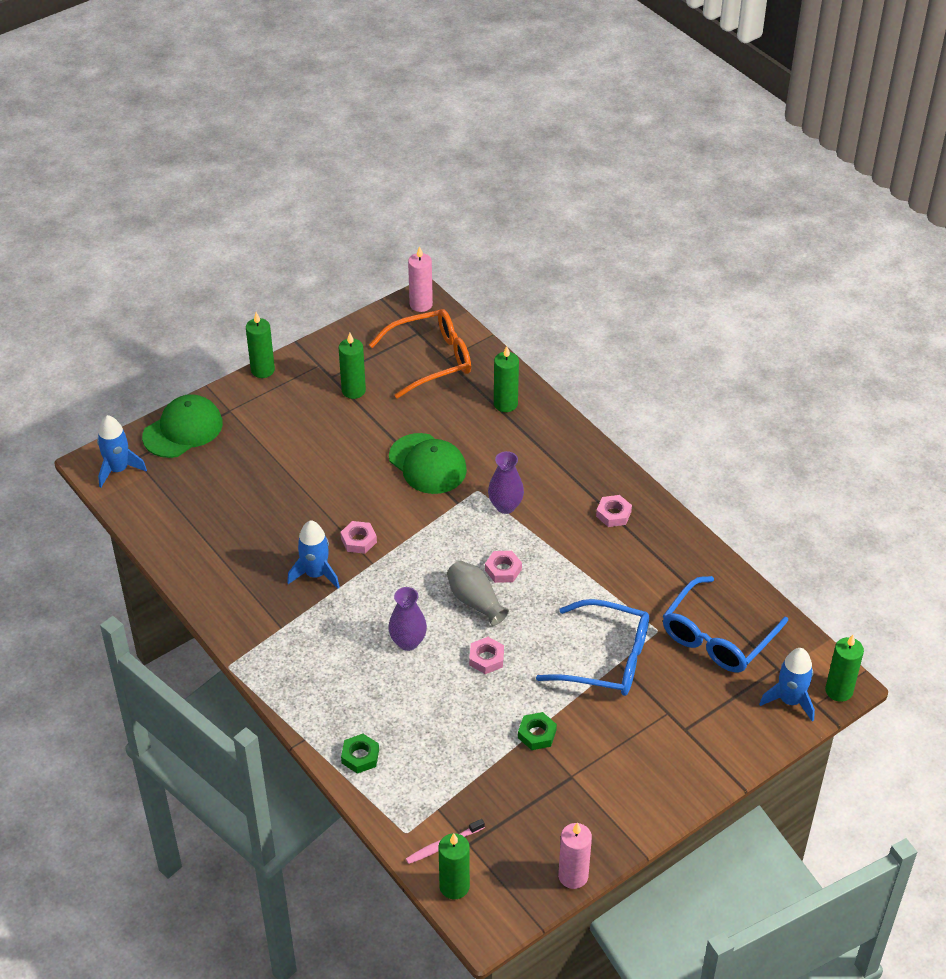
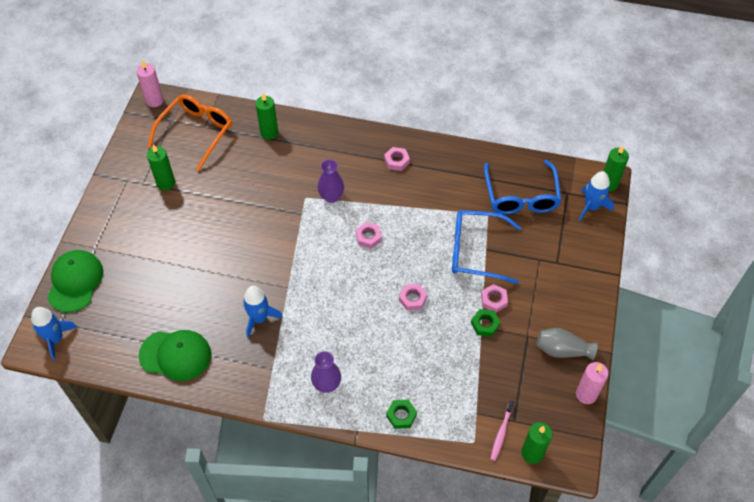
camera: 40 degrees left, 10 degrees up
(262, 370) = (91, 206): green candle -> none
(358, 540) = (264, 278): pink nut -> pink nut (493, 300)
(408, 642) = (358, 322): purple vase -> purple vase (326, 384)
(427, 464) = (259, 201): green cap -> green cap (175, 355)
(475, 601) = (372, 268): grey vase -> grey vase (562, 350)
(605, 659) = (476, 251): blue glasses -> blue glasses turned 150 degrees counterclockwise

